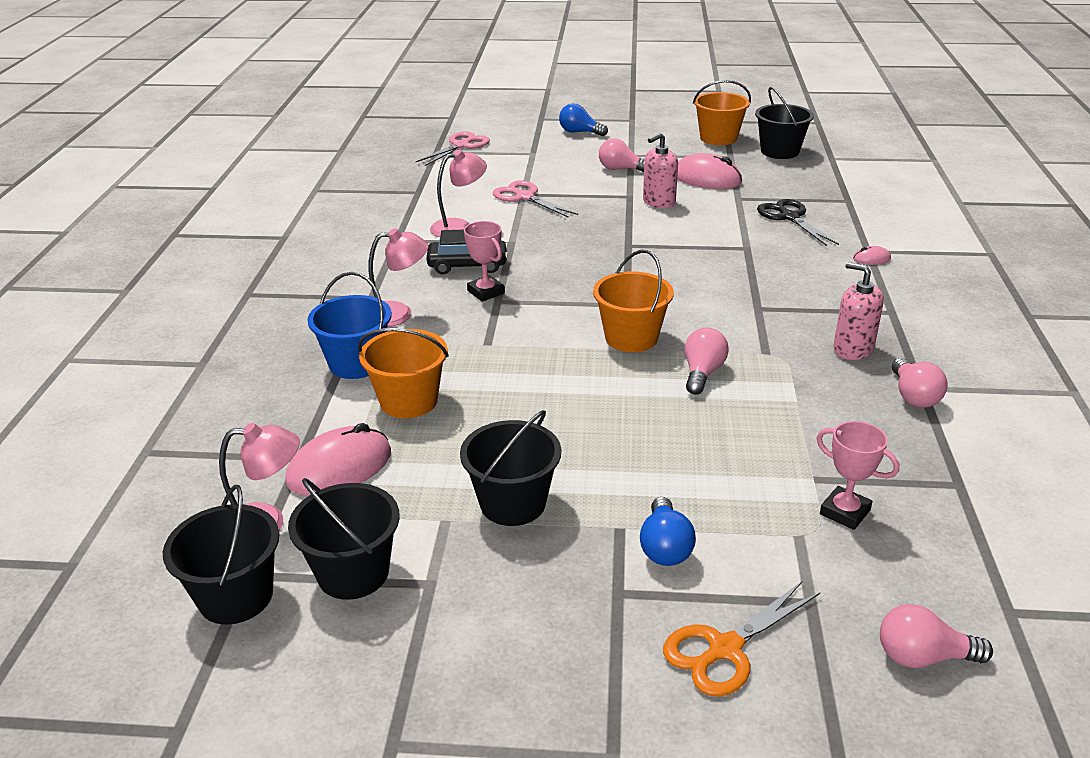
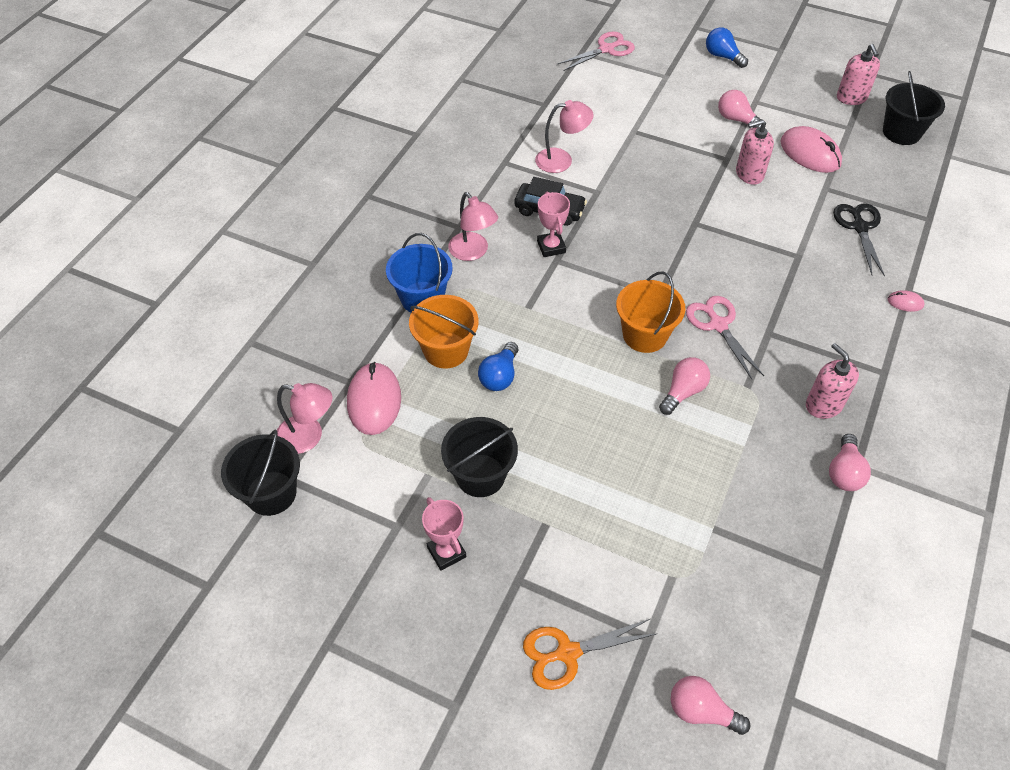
camera: 20 degrees right, 20 degrees up
(339, 467) = (374, 401): pink mouse -> pink mouse turned 75 degrees counterclockwise
(353, 573) = (350, 500): black bucket -> none
(398, 314) = (473, 252): pink lamp -> pink lamp turned 45 degrees clockwise
(525, 197) = (633, 135): pink scissors -> pink scissors (718, 325)
(664, 547) = (569, 552): blue light bulb -> blue light bulb (499, 376)
(718, 138) = (851, 98): orange bucket -> pink soap dispenser
(845, 512) = (719, 568): pink trophy -> pink trophy (446, 552)

